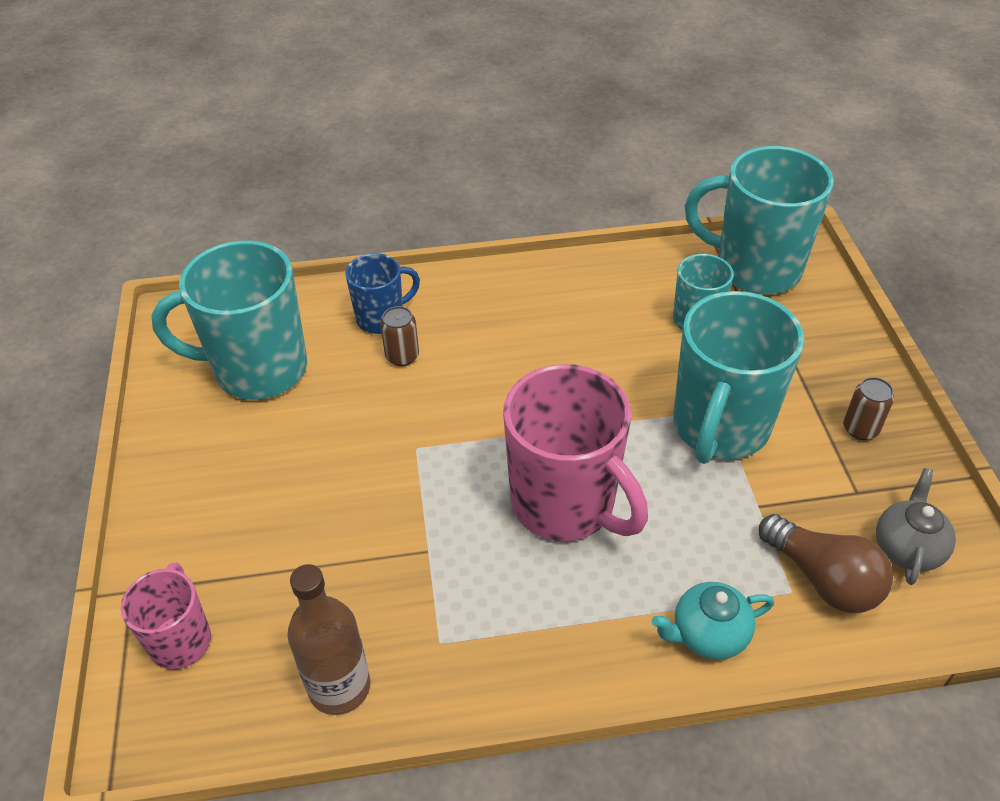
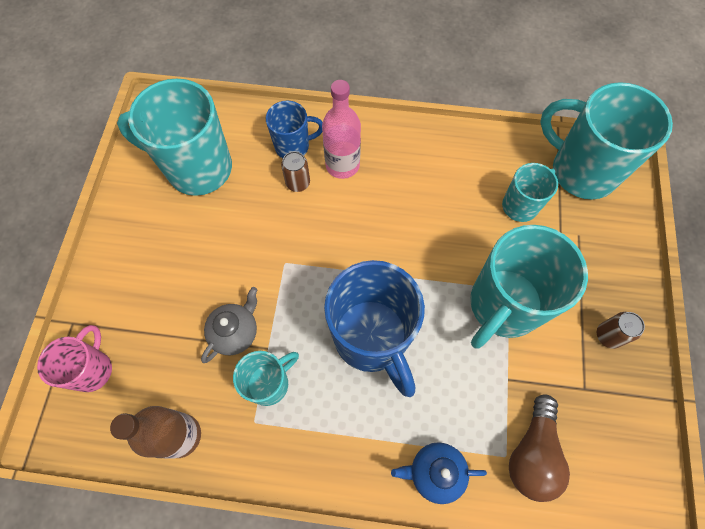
camera: 15 degrees right, 20 degrees up
(445, 591) = (269, 383): none -> turquoise mug
(454, 325) = (342, 165): none -> pink bottle
(565, 504) = (372, 338): pink mug -> blue mug
(707, 635) = (434, 472): turquoise teapot -> blue teapot
(823, 579) = (532, 453): brown light bulb -> brown light bulb turned 45 degrees clockwise
(907, 548) = (604, 446): grey teapot -> grey teapot (235, 332)

